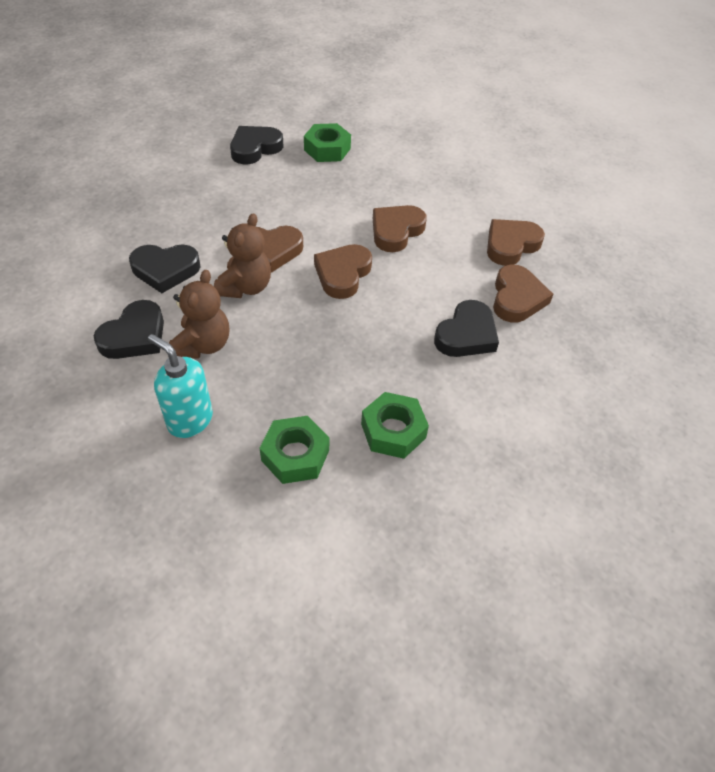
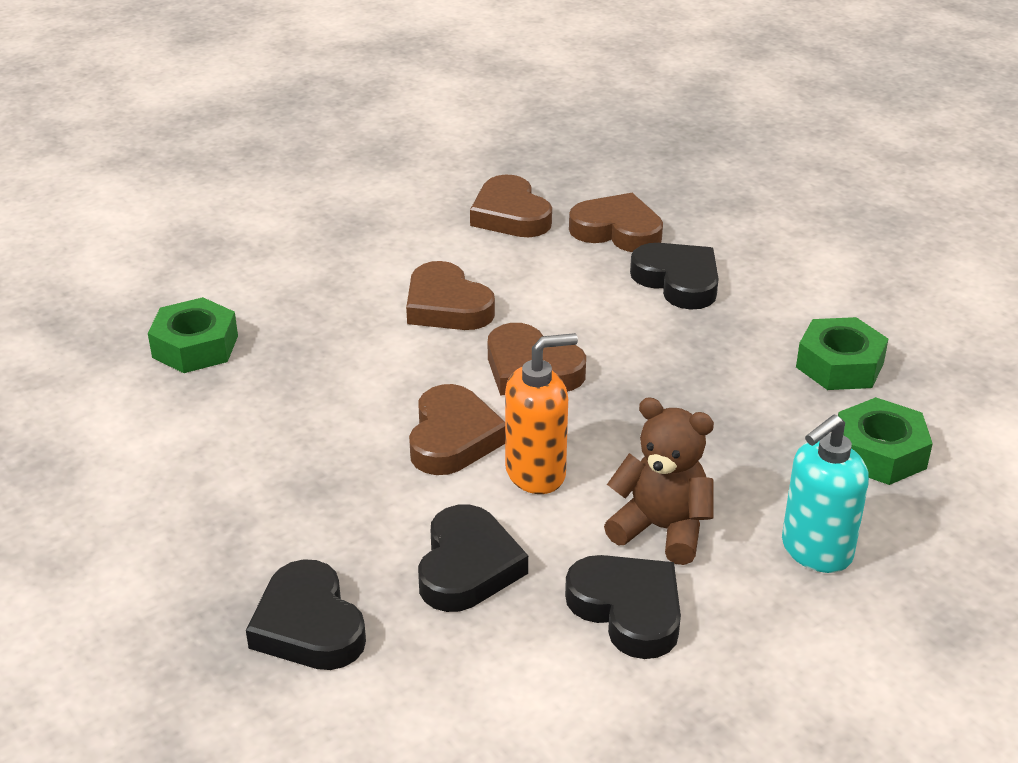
camera: 75 degrees left, 15 degrees down
(245, 287) = (536, 473): brown teddy bear -> orange soap dispenser
(255, 148) = (146, 431): black heart -> black heart (308, 625)

